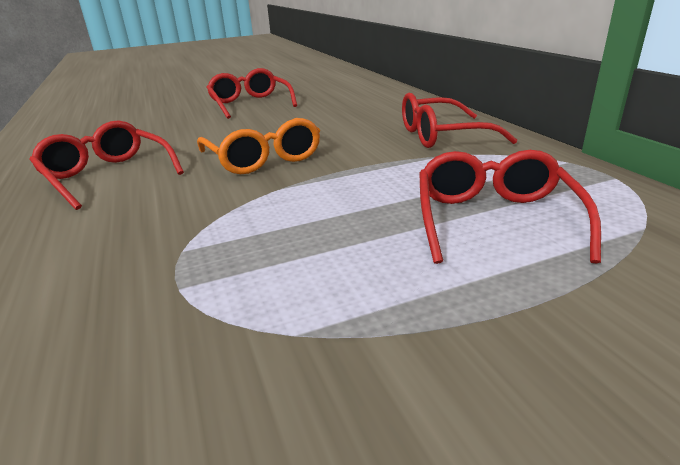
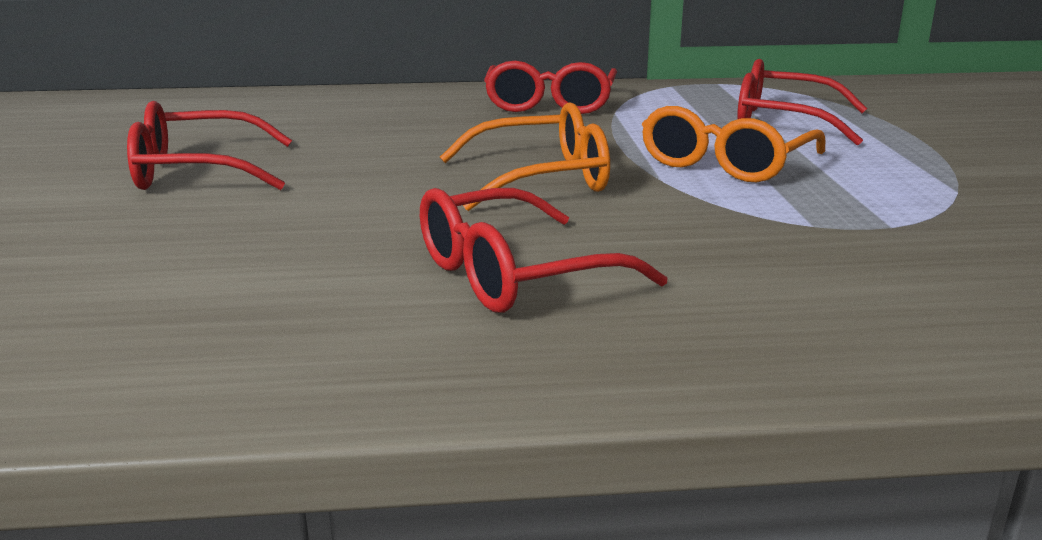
camera: 75 degrees left, 5 degrees down
(329, 205) = (725, 163): none -> orange glasses

